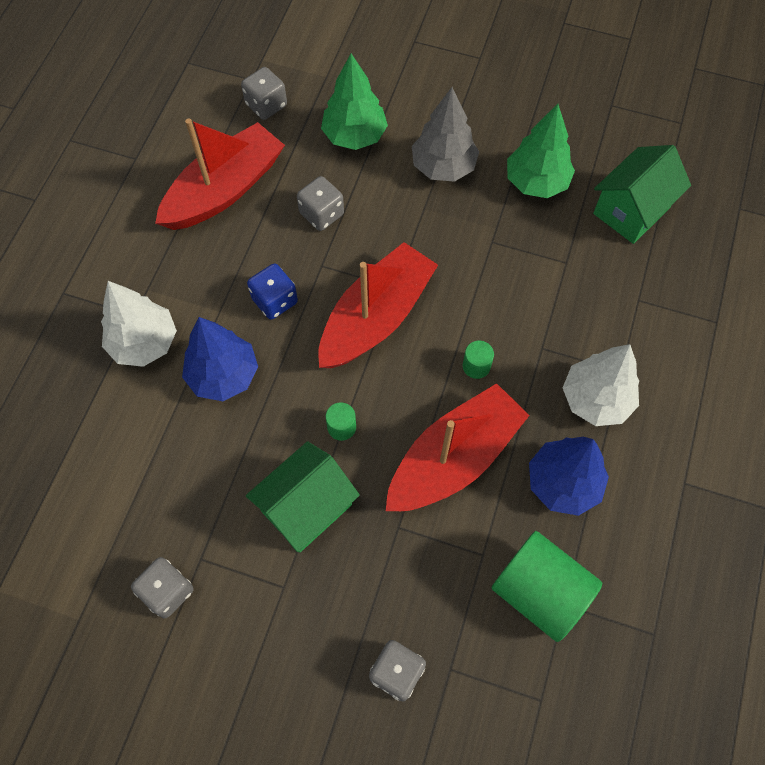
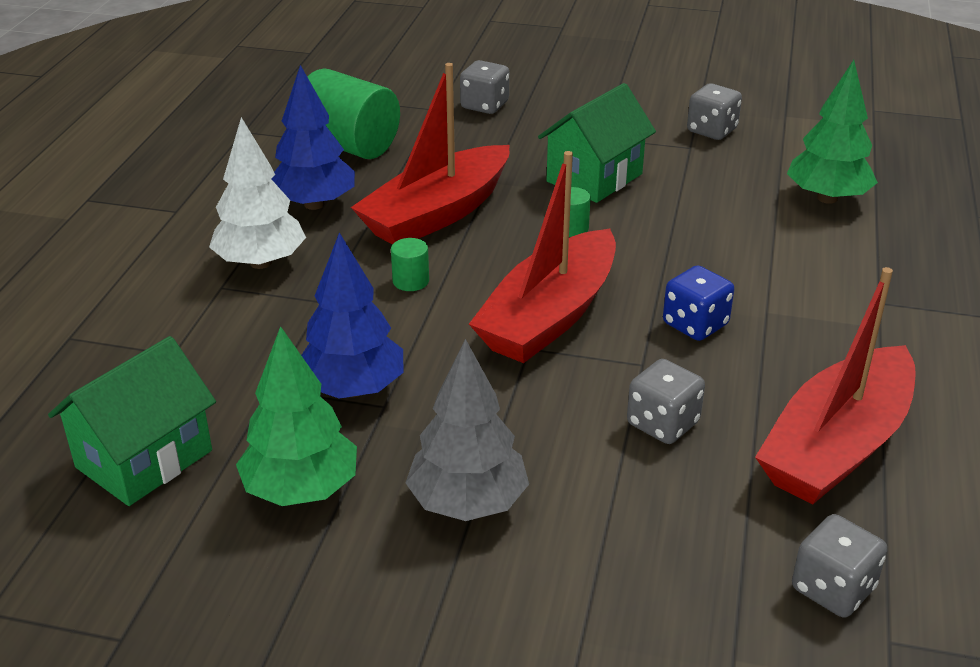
camera: 175 degrees right, 30 degrees down
(144, 342) = (847, 278): white tree -> none
(223, 375) = (730, 258): blue tree -> blue tree (352, 389)
(354, 136) = (640, 544): green tree -> green tree (827, 198)

